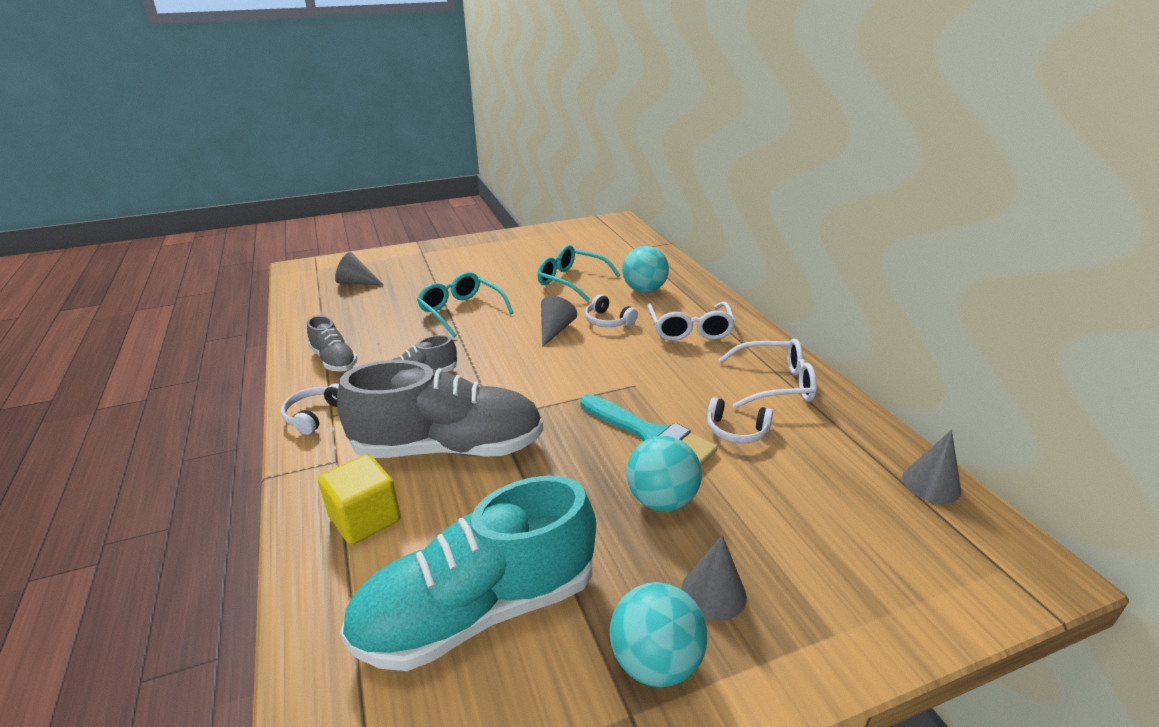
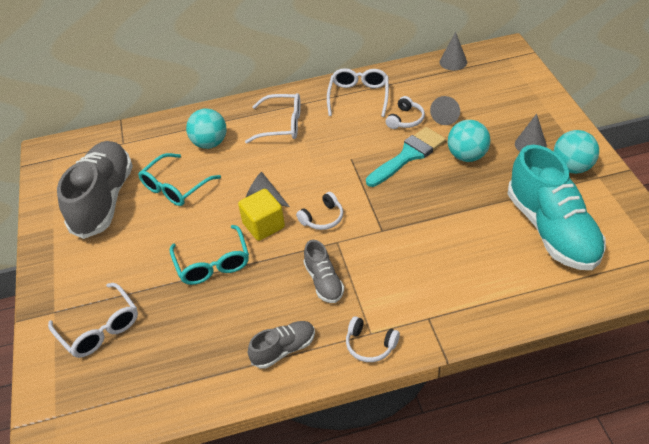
camera: 80 degrees left, 15 degrees up
(356, 282) = (115, 363): grey cone -> grey cone (446, 115)
(365, 519) = (487, 290): yellow cube -> yellow cube (263, 225)
(397, 271) = (100, 328): none -> white glasses
(449, 448) = (416, 254): grey shoe -> grey shoe (104, 200)
(461, 311) = (213, 263): turquoise glasses -> turquoise glasses turned 75 degrees counterclockwise
(608, 321) = (257, 167): white headphones -> white headphones (323, 218)

